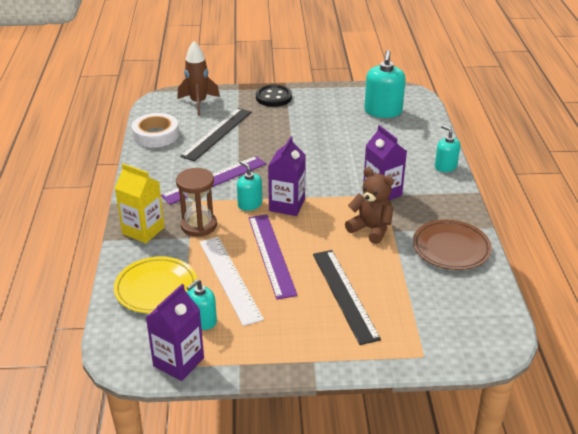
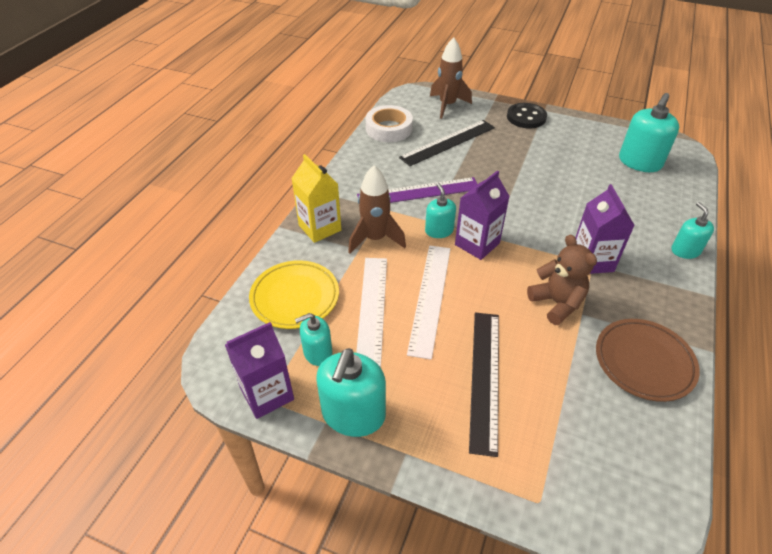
camera: 25 degrees right, 10 degrees up
(198, 225) = (375, 239): brown hourglass -> brown rocket
(258, 351) = (353, 414): none -> turquoise soap dispenser
(271, 254) = (430, 298): purple ruler -> white ruler

